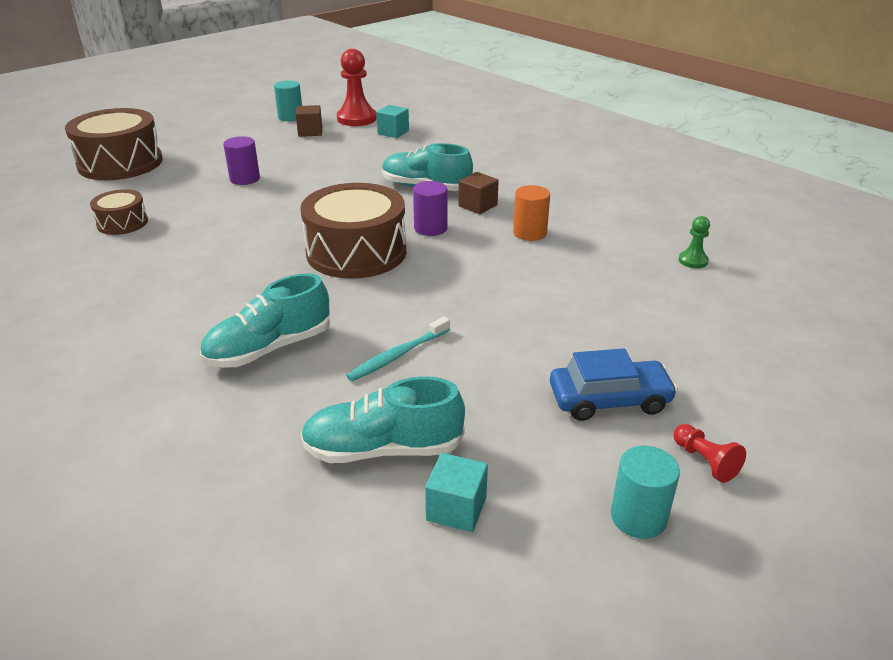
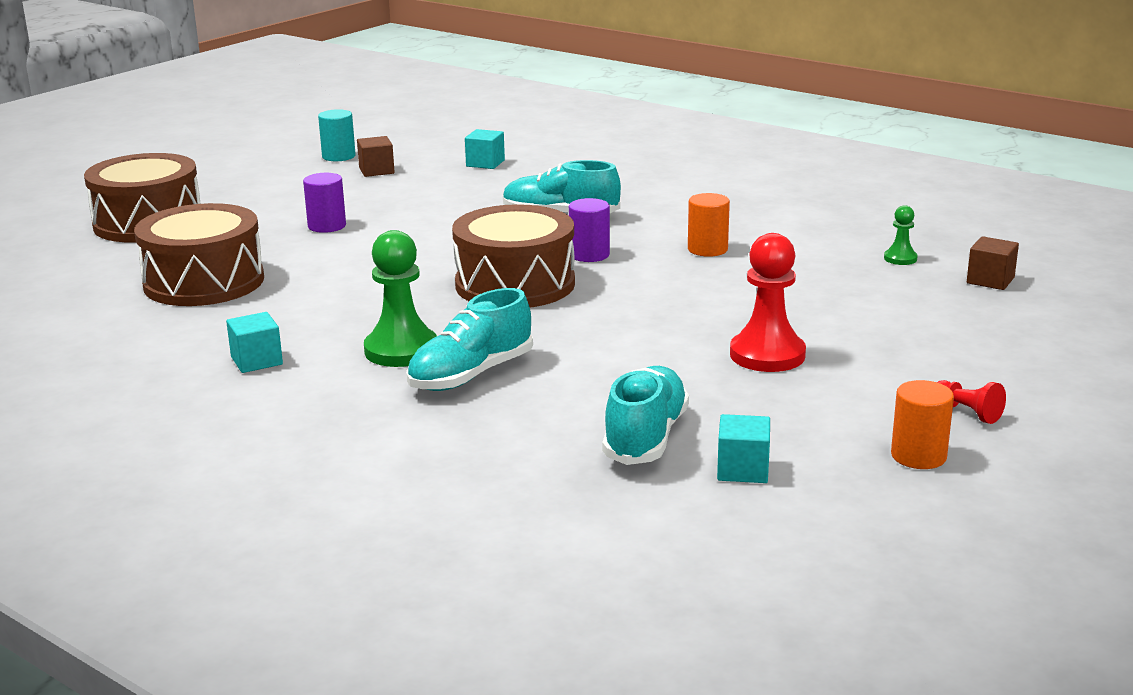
camera: 10 degrees left, 10 degrees down
(109, 309) = (256, 361): none -> turquoise cube
(122, 223) = (204, 282): brown drum -> brown drum, size x1.93
(228, 312) = (401, 350): none -> green pawn
(356, 119) = (428, 152): red pawn -> red pawn (767, 355)
(383, 449) = (645, 437): turquoise shoe -> turquoise shoe turned 120 degrees clockwise
(398, 355) = (617, 366): turquoise toothbrush -> none
(478, 205) = (633, 229): brown cube -> brown cube (990, 280)
(609, 400) = (857, 378): blue car -> none
(638, 517) = (918, 456): turquoise cylinder -> orange cylinder

